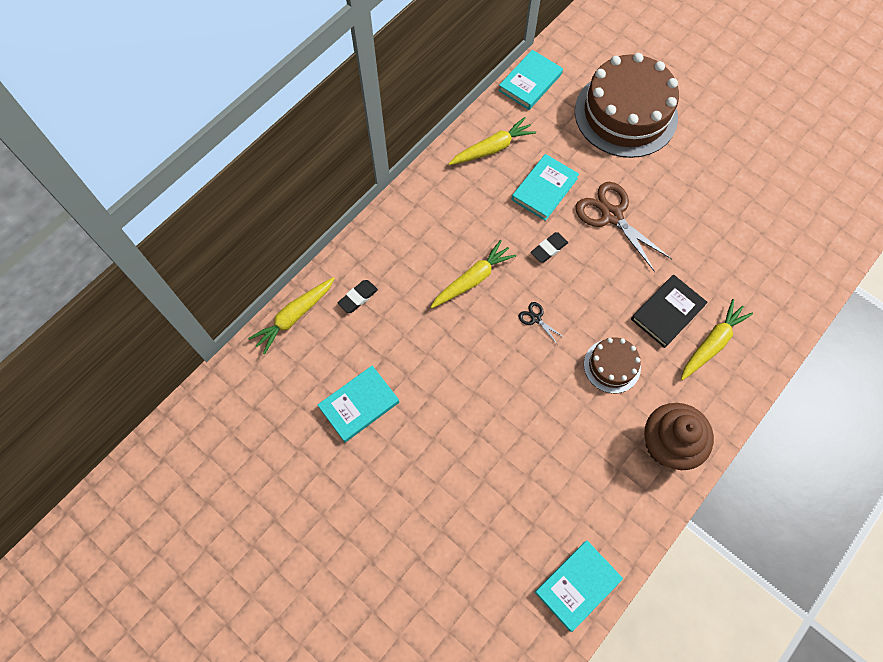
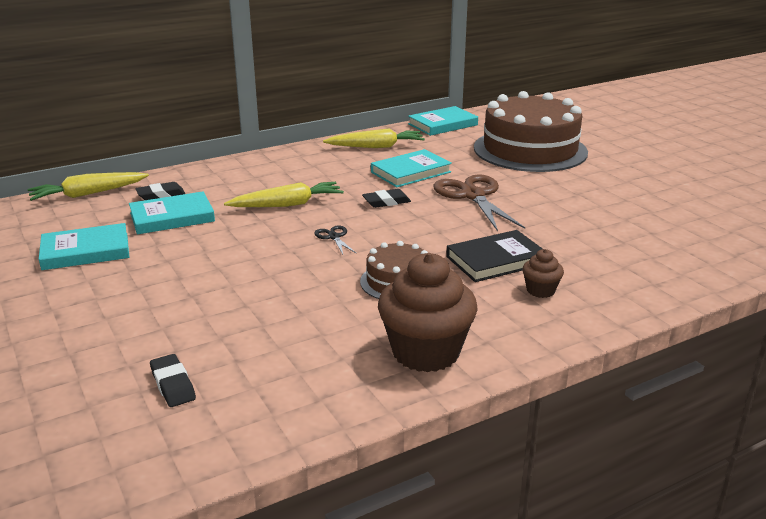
camera: 20 degrees right, 40 degrees down
(530, 537) = (173, 385): none -> black eraser
(577, 585) = (194, 445): turquoise book -> turquoise book (172, 217)
(712, 343) = (540, 290): yellow carrot -> brown cupcake

